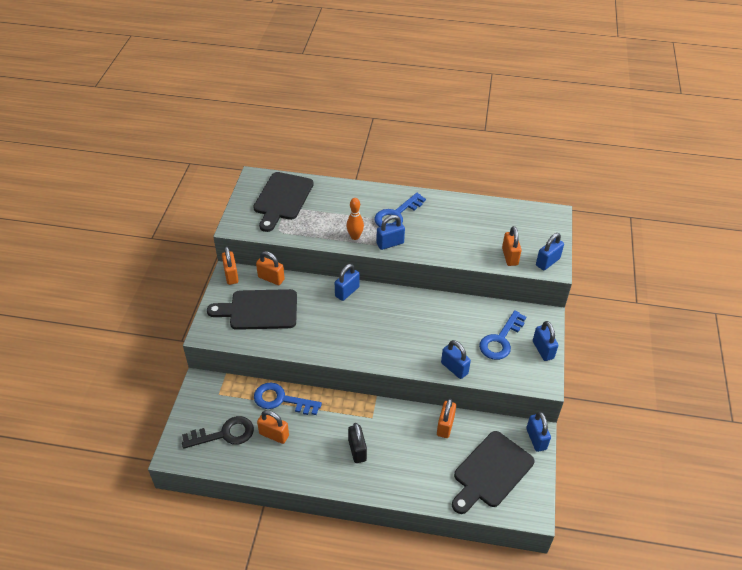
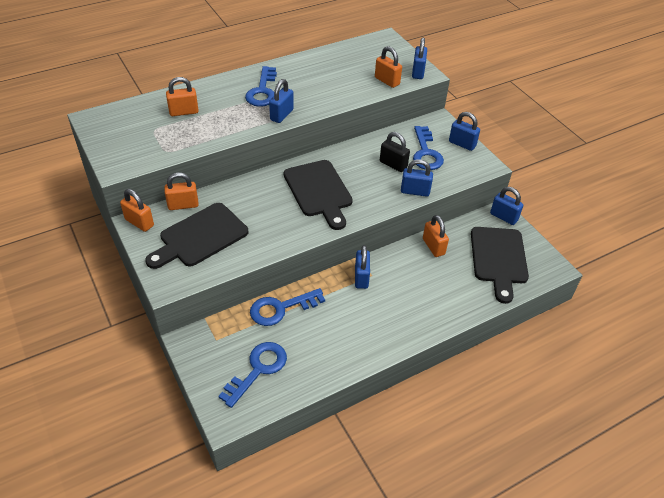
camera: 40 degrees left, 0 degrees up
(224, 434) = (258, 369): black key -> blue key
(274, 435) = (304, 340): orange padlock -> orange padlock (184, 112)
(282, 199) = (140, 124): black cutting board -> black cutting board (319, 191)
(347, 292) = (266, 180): blue padlock -> blue padlock (361, 277)
(355, 237) = (245, 124): orange bowling pin -> none
(357, 450) = (387, 307): black padlock -> black padlock (393, 164)

